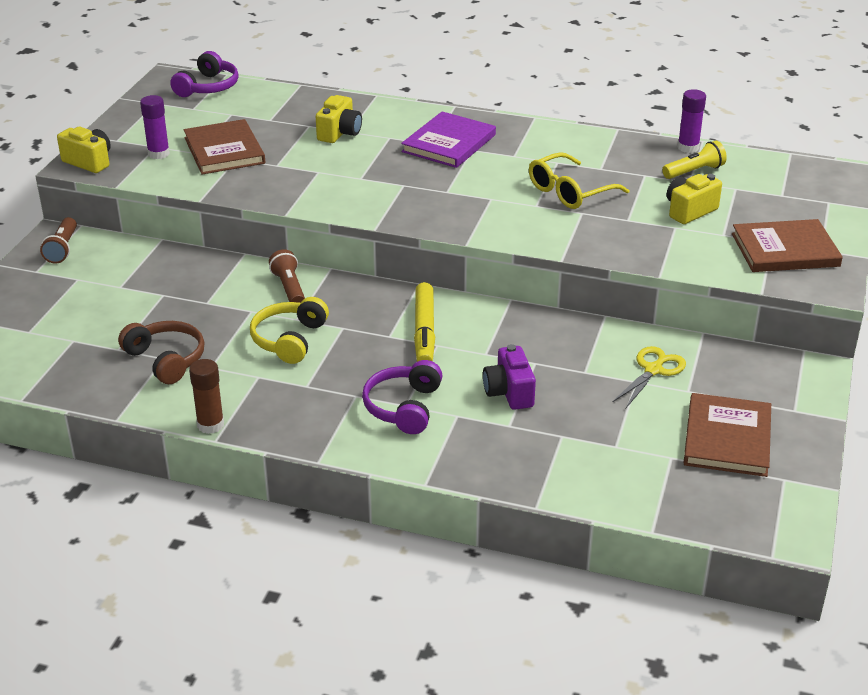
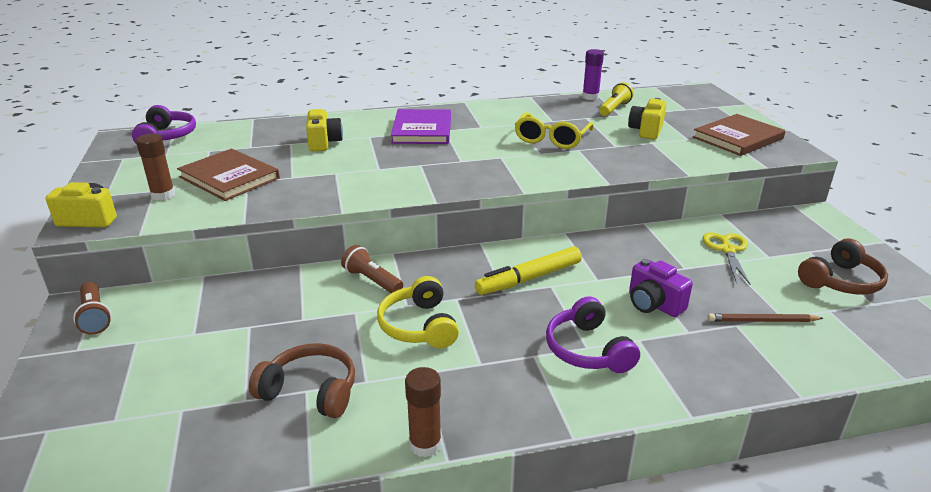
camera: 30 degrees left, 5 degrees down
(158, 154) = (163, 195): purple glue stick -> brown glue stick
(424, 332) = (529, 278): yellow marker -> yellow marker turned 90 degrees clockwise
(590, 442) = (762, 321): none -> brown pencil
(727, 438) = (841, 281): brown book -> brown headphones

